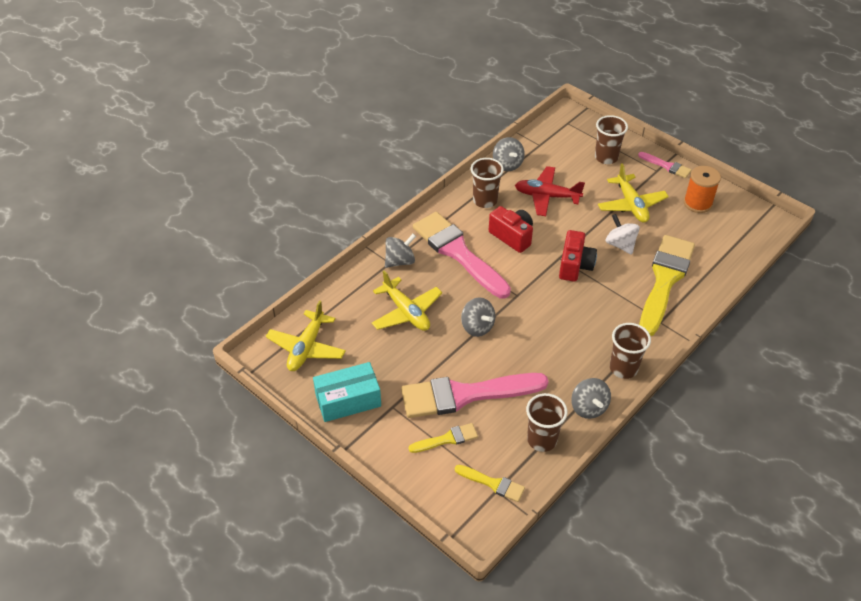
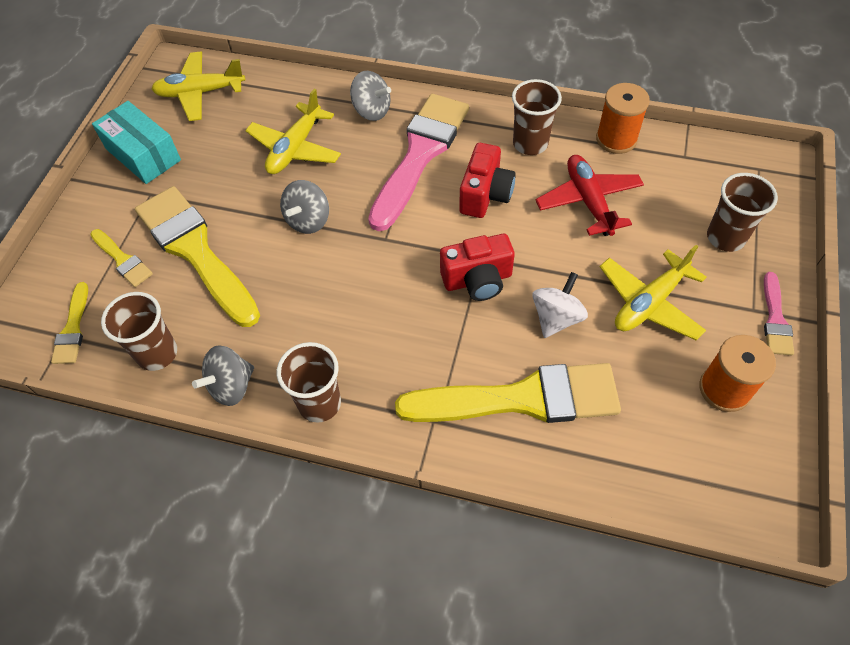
camera: 65 degrees right, 10 degrees up
(465, 395) = (195, 251): pink brush -> yellow brush
(507, 164) = (616, 139): grey spinning top -> orange spool

